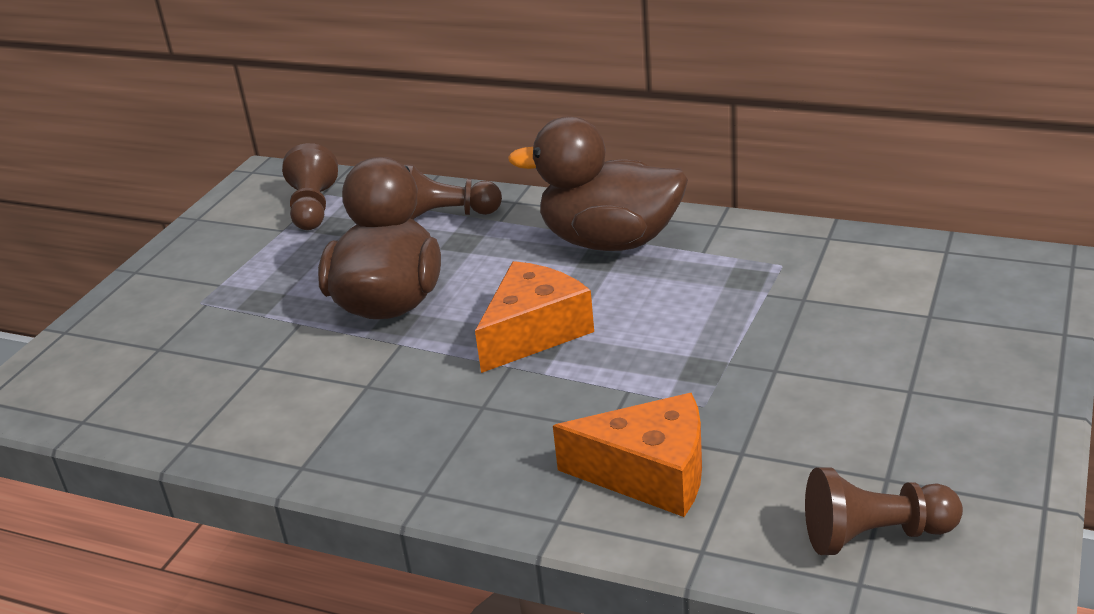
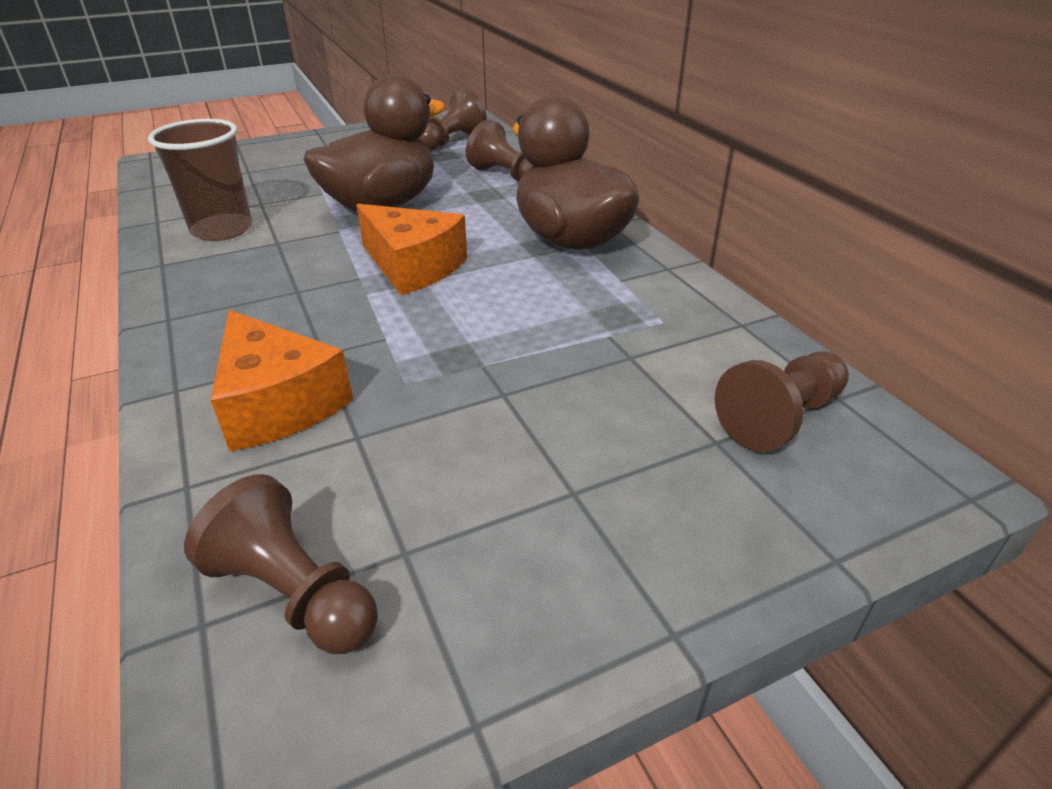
camera: 40 degrees right, 5 degrees up
(284, 408) = (222, 230): none -> brown cup
(534, 332) = (413, 266): orange cheese -> orange cheese turned 45 degrees clockwise
(938, 281) = (780, 418): none -> brown pawn

